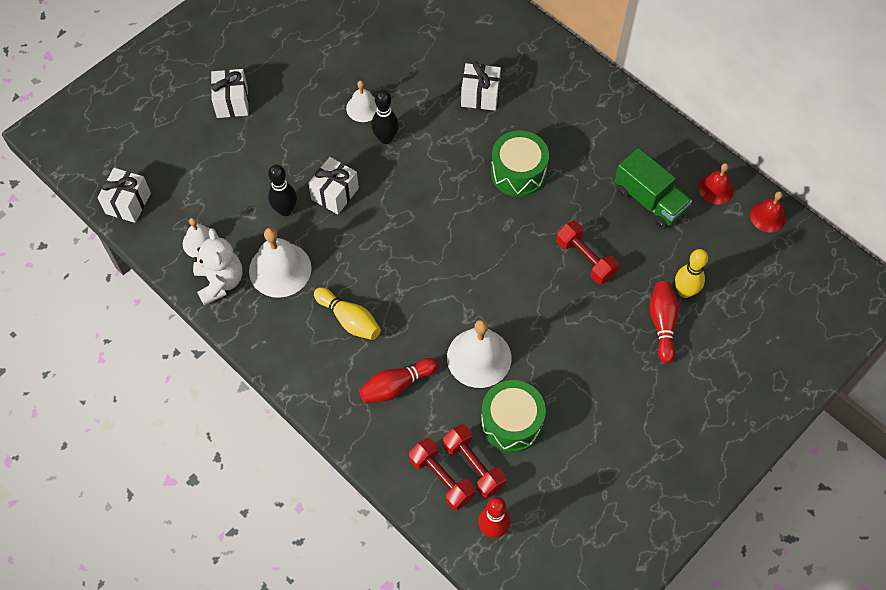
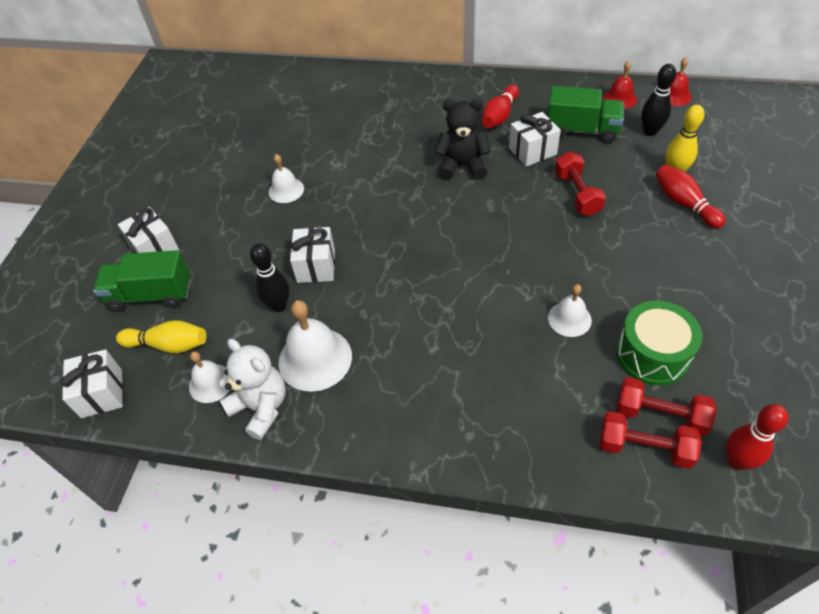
camera: 30 degrees left, 10 degrees down
(205, 143) = (151, 295): none -> green truck
(349, 319) = (422, 361): yellow bowling pin -> yellow bowling pin (168, 345)
(386, 138) = (326, 201): black bowling pin -> black bowling pin (650, 131)
(396, 385) = (520, 390): red bowling pin -> red bowling pin (499, 116)
(479, 357) = (569, 319): white bell -> white bell, size x0.59
(480, 96) = (380, 132): white gift -> white gift (532, 151)
(518, 172) = (462, 166): green drum -> black teddy bear
(585, 259) = (577, 194): red dumbbell -> red dumbbell turned 60 degrees clockwise

